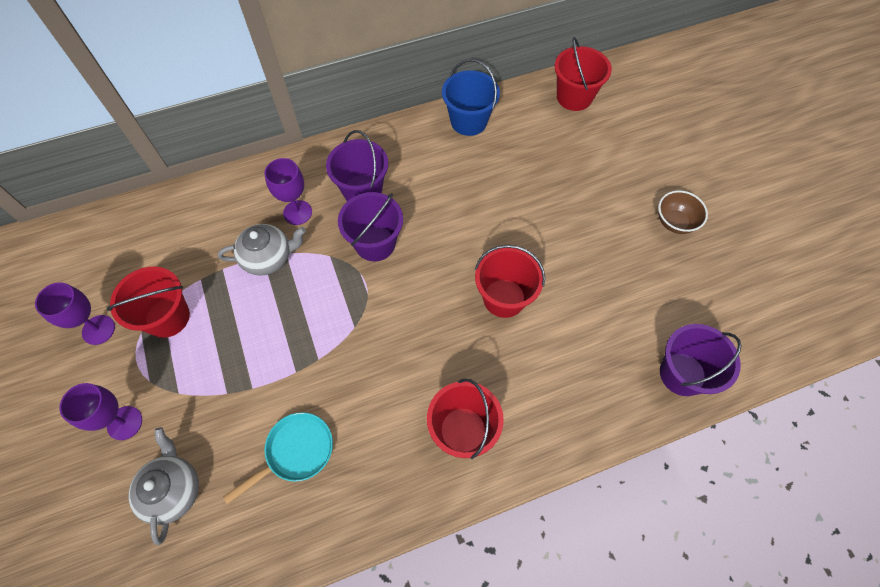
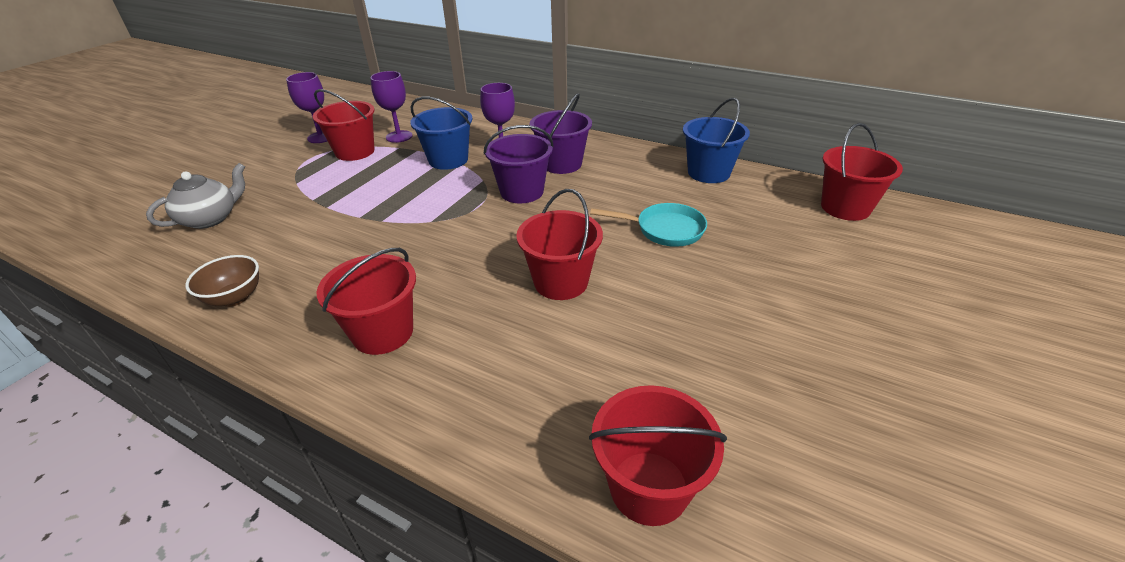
camera: 50 degrees right, 25 degrees down
(125, 423) = (255, 177): purple goblet -> purple goblet (399, 136)
(268, 258) = (448, 160): grey teapot -> blue bucket
(295, 452) = (283, 252): turquoise pan -> turquoise pan (664, 230)
(674, 222) = (843, 356): brown bowl -> brown bowl (235, 298)
(682, 374) = (649, 487): purple bucket -> red bucket

